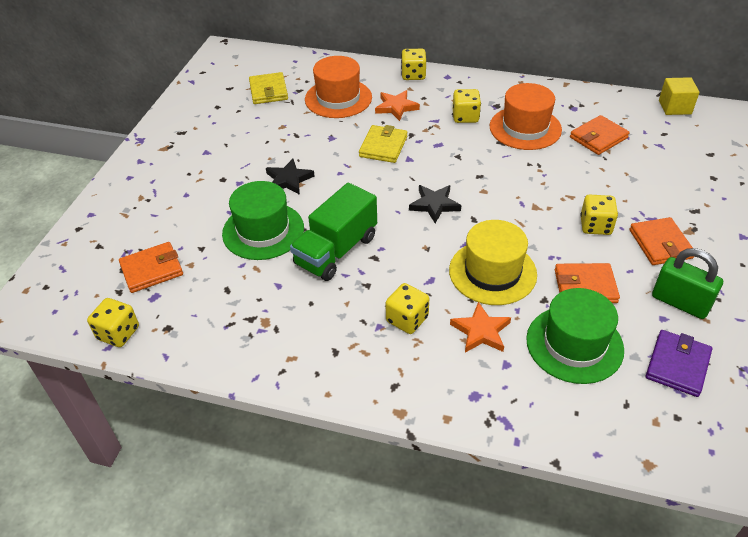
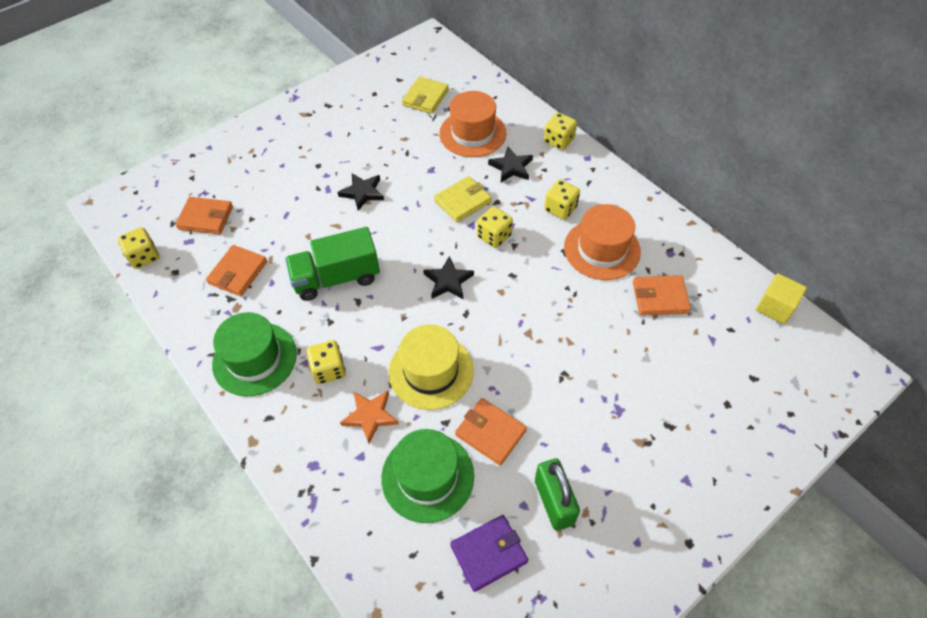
camera: 35 degrees right, 10 degrees up
(263, 231) = (303, 229): green hat -> green hat (254, 359)
(396, 107) = (511, 167): orange star -> black star
(595, 226) = (560, 383): yellow dice -> yellow dice (494, 236)
(660, 244) = (599, 437): orange wallet -> orange wallet (238, 272)

